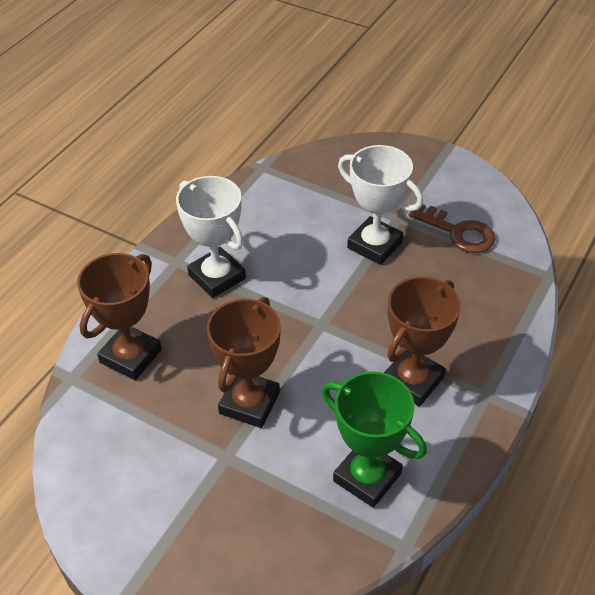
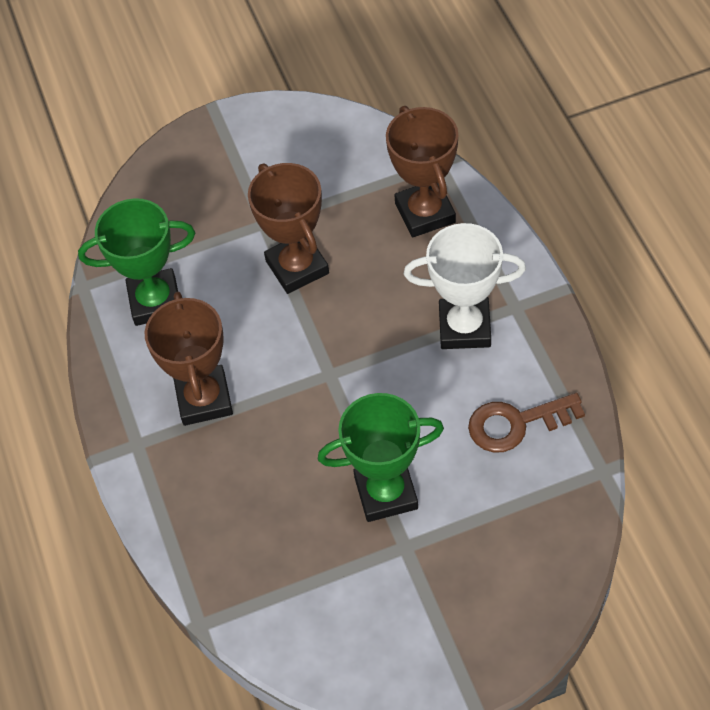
camera: 135 degrees right, 10 degrees up
(374, 245) = (386, 493): white trophy -> green trophy
(458, 232) = (332, 588): brown key -> brown key (516, 423)

